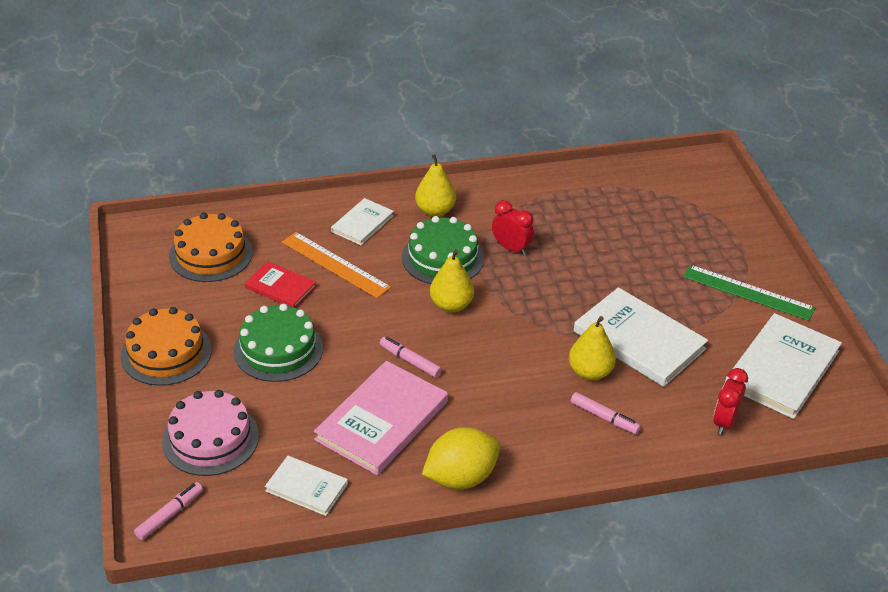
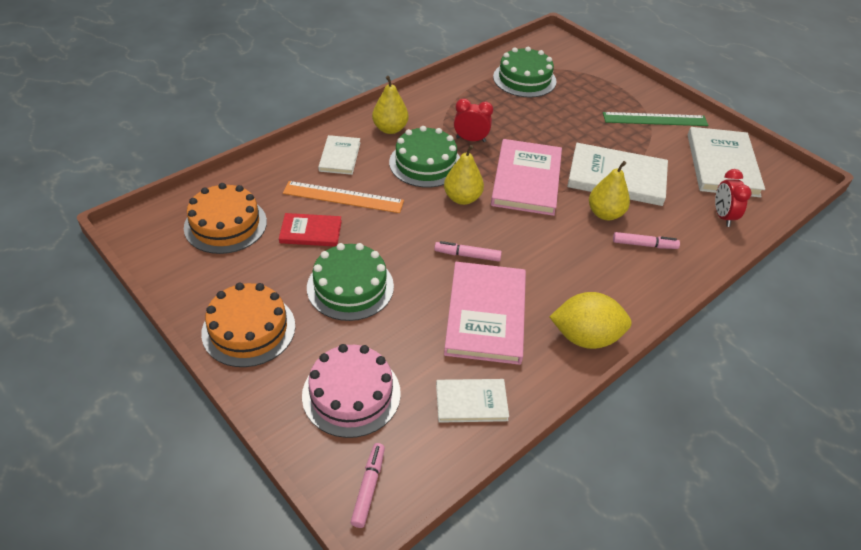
camera: 30 degrees left, 5 degrees up
(461, 477) = (585, 337): yellow lemon -> yellow lemon turned 60 degrees clockwise
(535, 309) = (526, 180): none -> pink book
(631, 200) = (524, 79): none -> green cake

